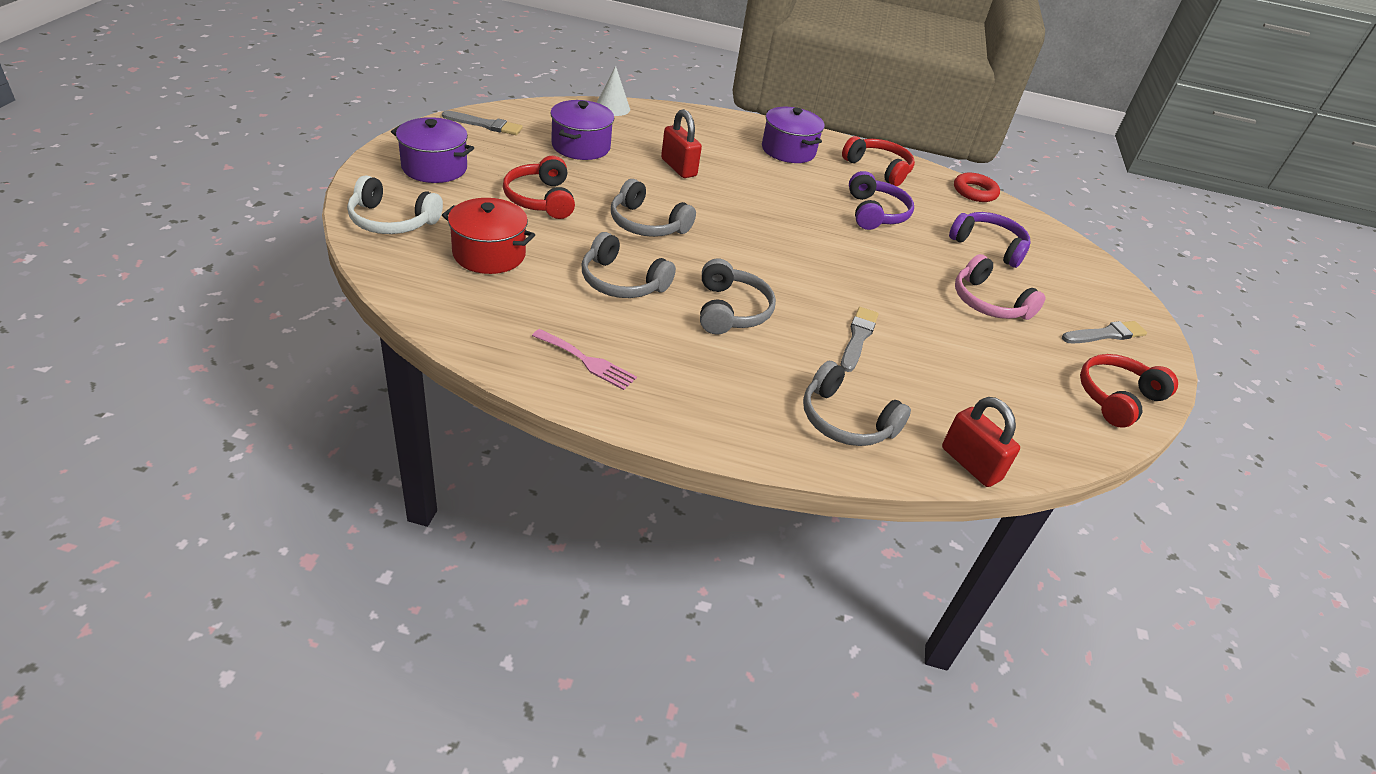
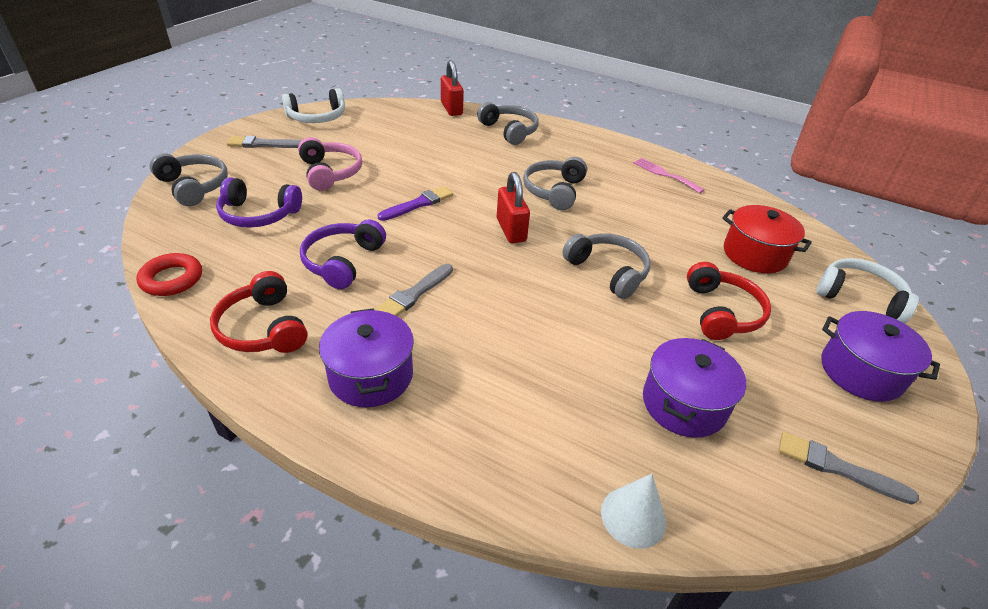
camera: 160 degrees left, 0 degrees up
(622, 282) = (638, 220): grey headphones -> grey headphones (194, 186)
(678, 167) = (551, 351): red padlock -> red padlock (511, 230)
(858, 338) = (466, 164): grey brush -> grey brush (414, 294)
(864, 274) = (418, 204): none -> purple brush
(988, 246) = (258, 215): purple headphones -> purple headphones turned 45 degrees counterclockwise
(1117, 398) = (317, 117): red headphones -> white headphones

